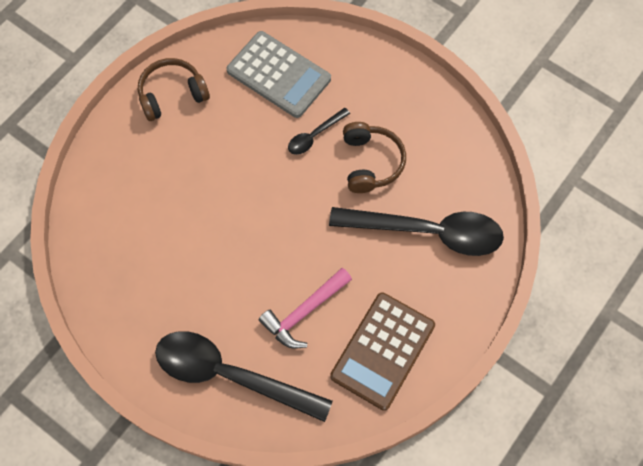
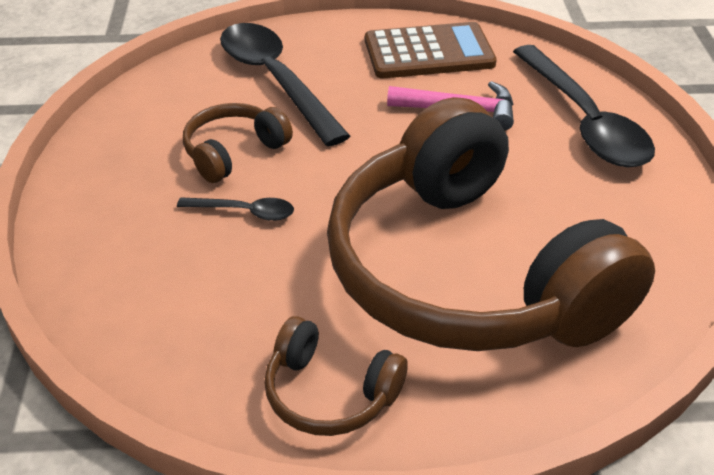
camera: 130 degrees left, 25 degrees down
(181, 200) = (467, 272): none -> brown headphones
(279, 75) = (180, 297): grey calculator -> none

